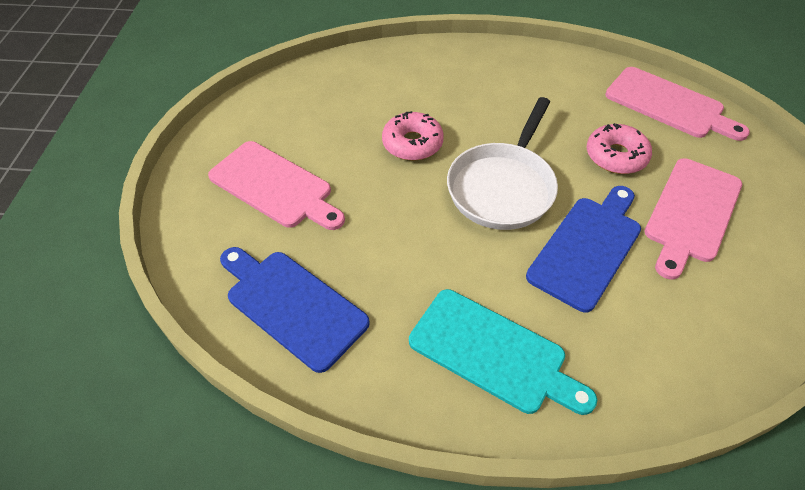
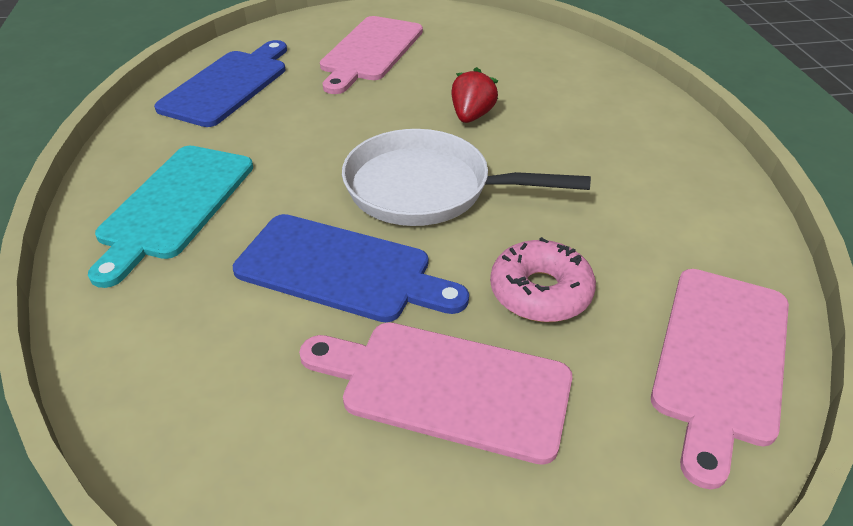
camera: 75 degrees right, 10 degrees down
(412, 143) = (471, 116): pink donut -> red strawberry

